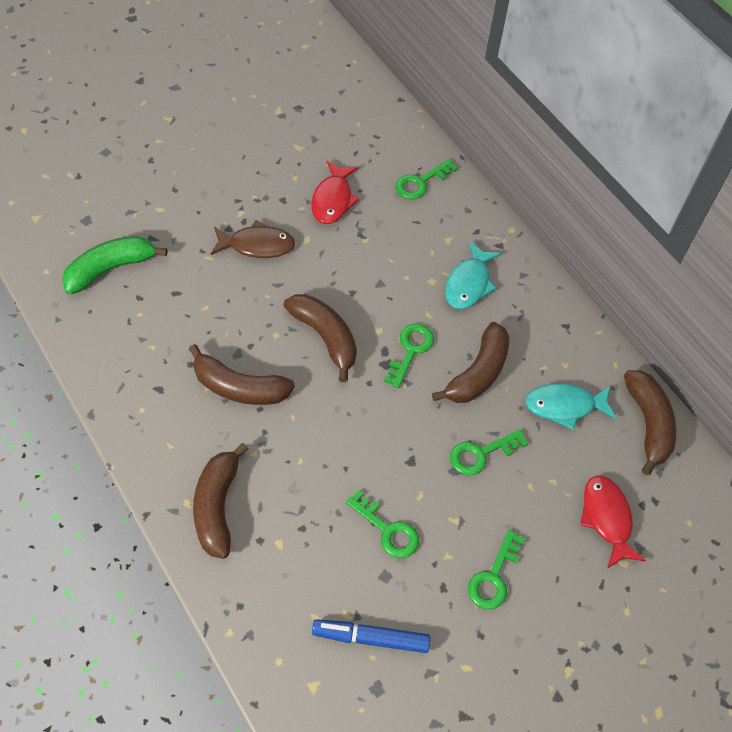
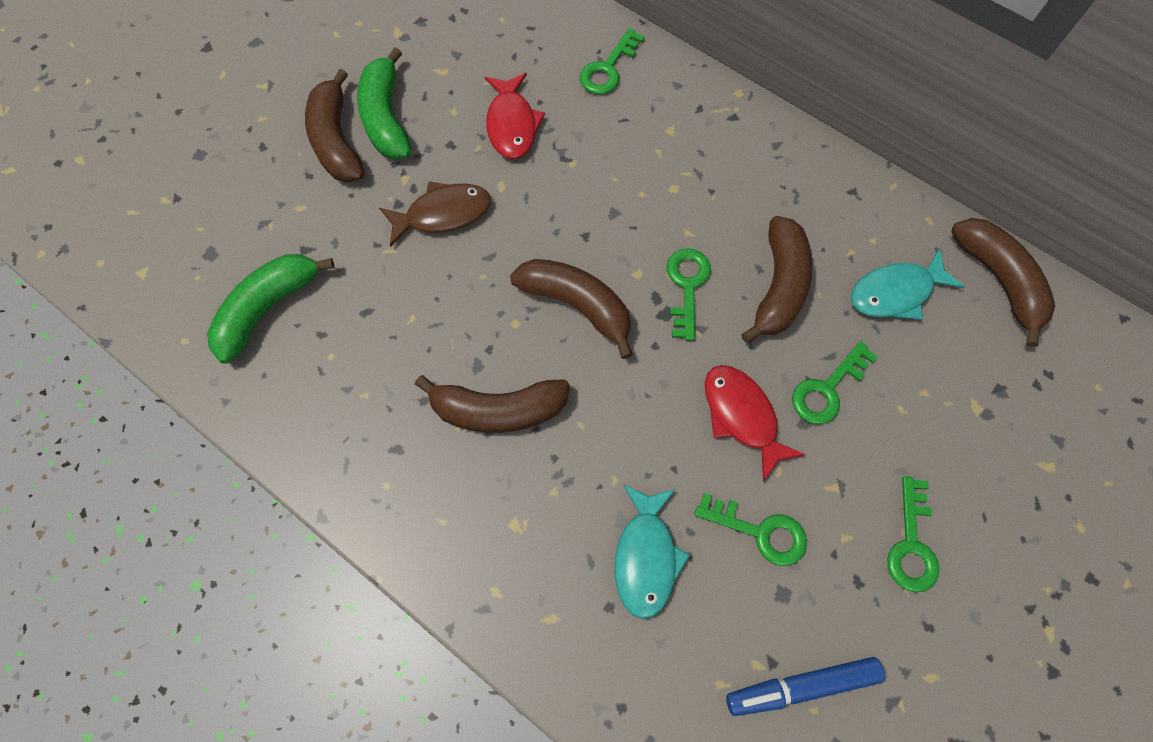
camera: 15 degrees left, 10 degrees up
(217, 507) = (537, 582): brown banana -> brown banana (337, 141)
(245, 168) = (387, 118): none -> green banana
(468, 283) = (718, 177): turquoise fish -> turquoise fish (646, 557)
(607, 518) = (1006, 417): red fish -> red fish (742, 416)

